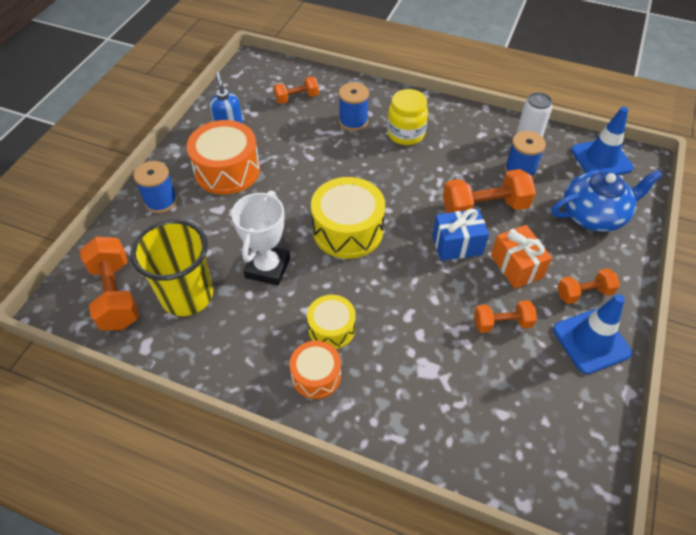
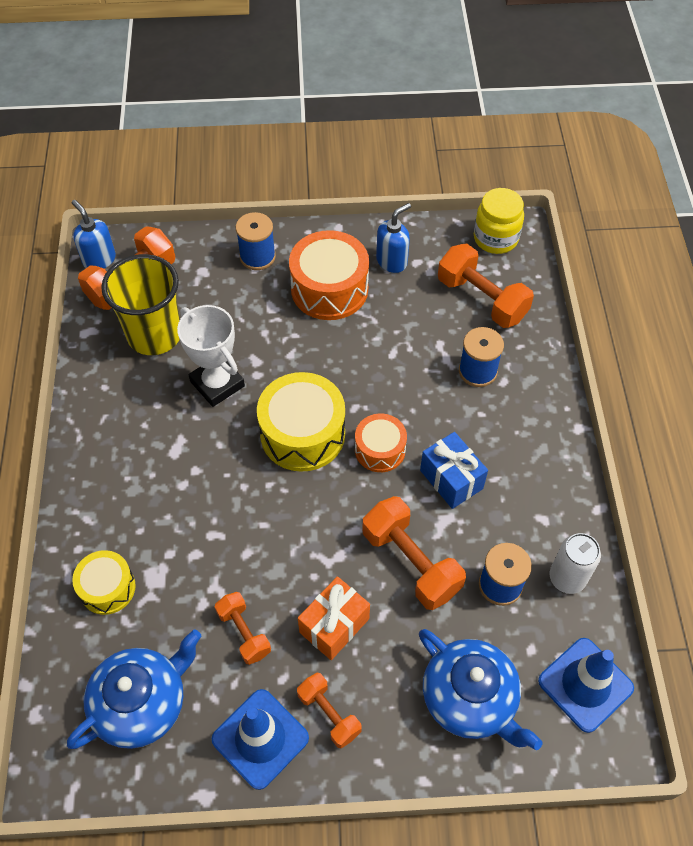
camera: 65 degrees right, 5 degrees up
(69, 312) = (99, 260): none -> blue soap dispenser
(267, 268) = (217, 384): white trophy -> white trophy turned 60 degrees clockwise
(297, 98) = (482, 299): orange dumbbell -> orange dumbbell, size x1.69
(316, 375) = (109, 479): orange drum -> orange drum (380, 450)
(331, 328) = (168, 471): yellow drum -> yellow drum (107, 588)
(406, 134) = (490, 434): yellow jar -> yellow jar (495, 238)
(457, 245) = (336, 551): blue gift -> blue gift (451, 479)
(538, 414) = (141, 703): none -> blue teapot

